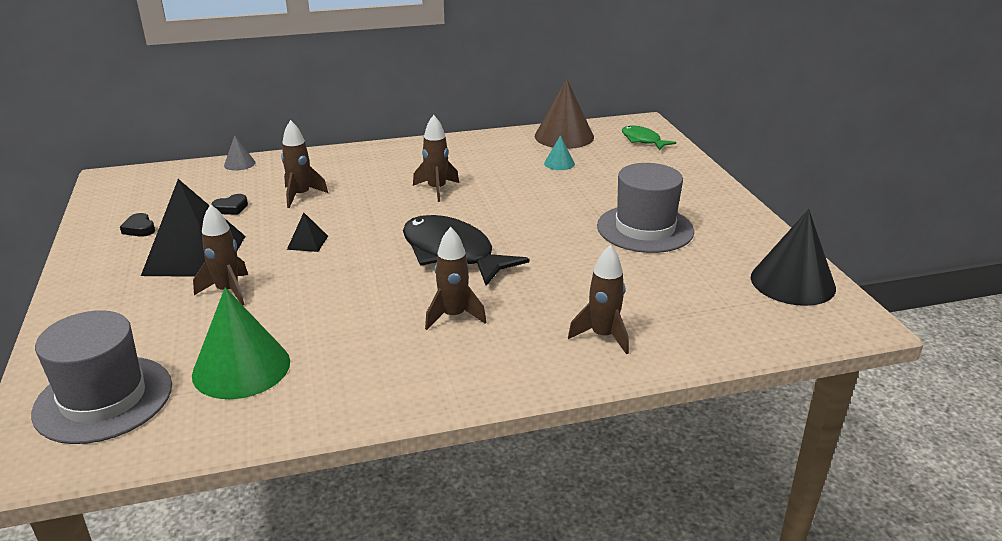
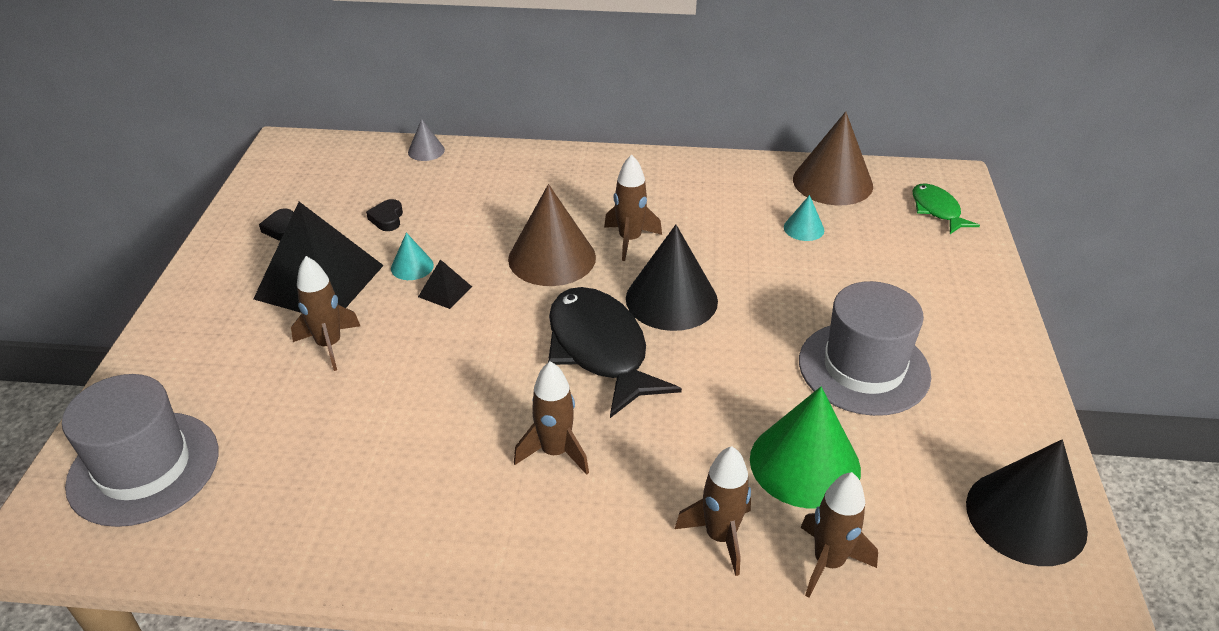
camera: 20 degrees right, 10 degrees up
(231, 208) = (387, 219): black heart -> black heart turned 105 degrees clockwise
(241, 368) = (293, 464): green cone -> green cone (805, 464)
(270, 233) = (412, 266): none -> turquoise cone
(301, 195) = (470, 215): brown rocket -> brown rocket (828, 562)
(382, 209) = (552, 258): none -> brown cone
(488, 216) = (671, 299): none -> black cone

